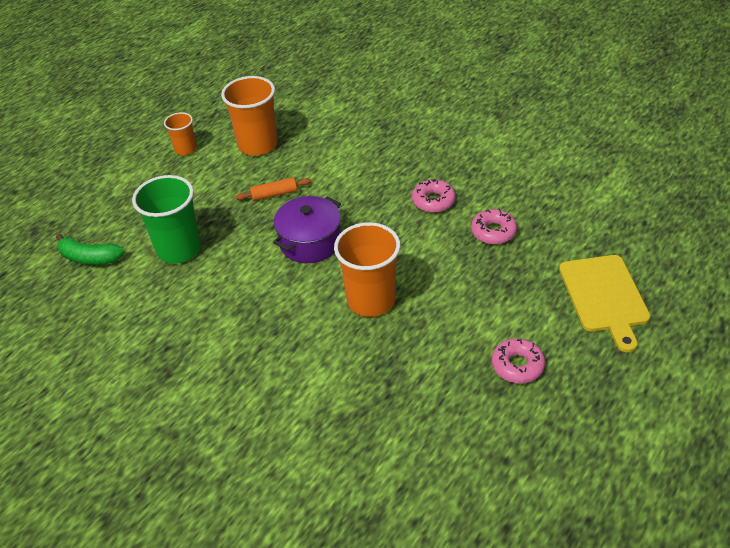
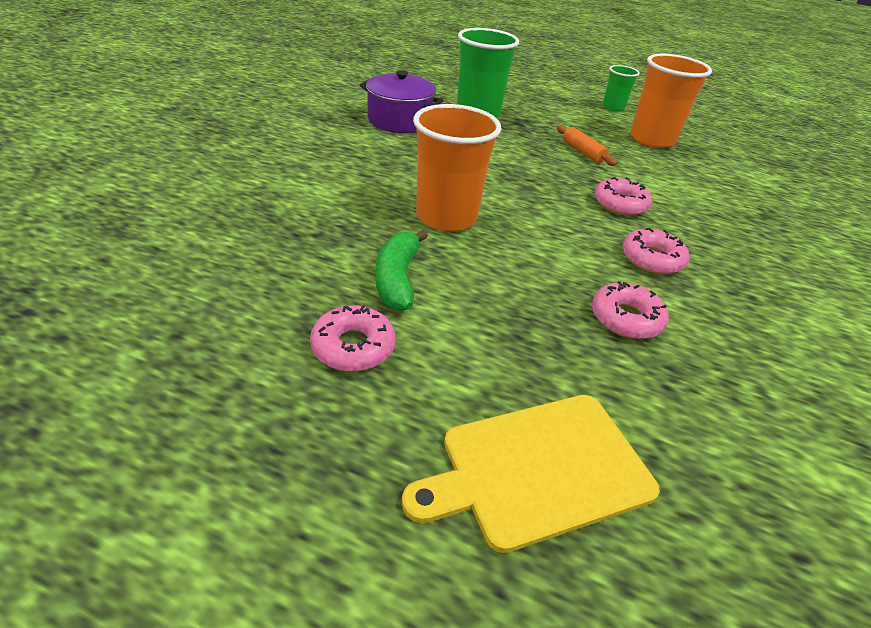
camera: 70 degrees right, 5 degrees down
(89, 258) = (450, 82): green banana -> green banana (397, 279)
(185, 149) = (613, 107): orange cup -> green cup
(310, 242) = (522, 175): purple pot -> purple pot (399, 121)
(362, 196) = (620, 204): none -> pink donut

